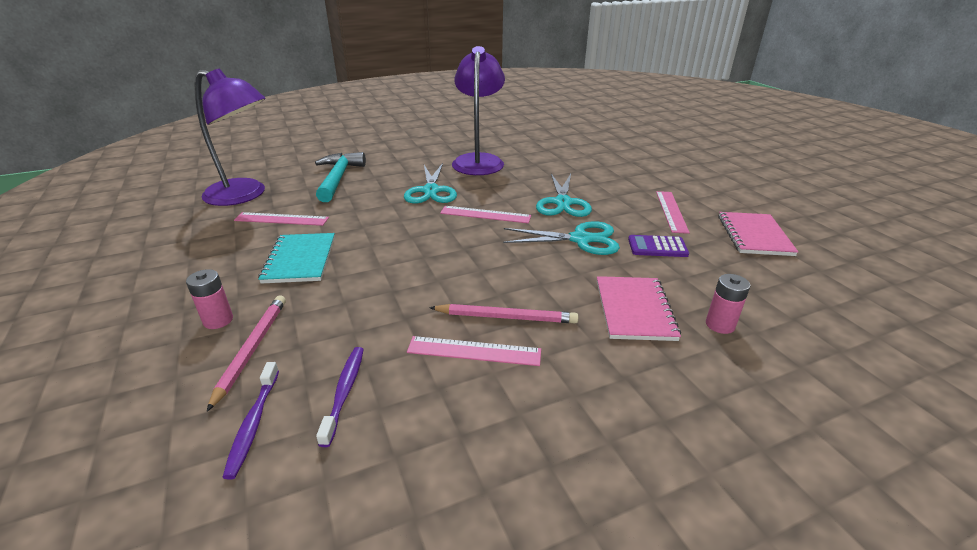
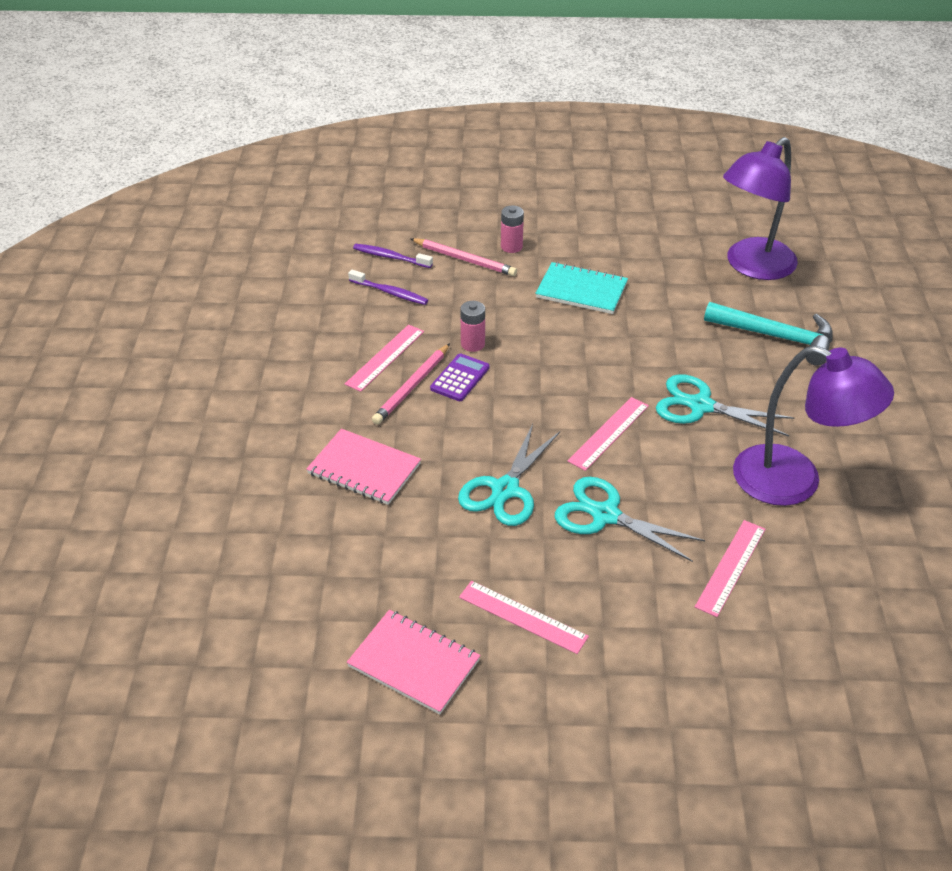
camera: 115 degrees right, 10 degrees up
(281, 219) = (675, 286): pink ruler -> pink ruler (730, 567)
(657, 247) = (449, 548): purple calculator -> purple calculator (460, 378)
(720, 325) = (304, 514): pink battery -> pink battery (472, 344)

